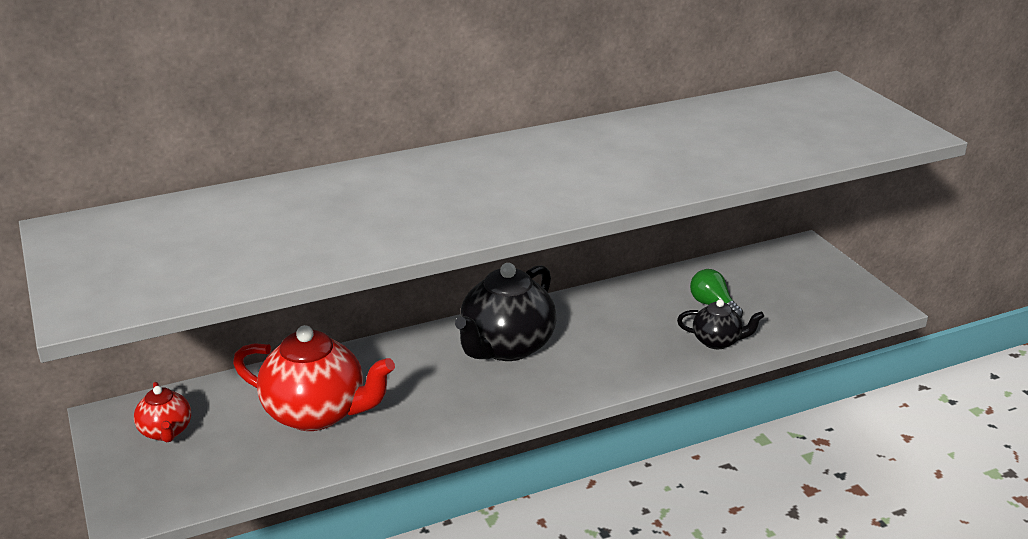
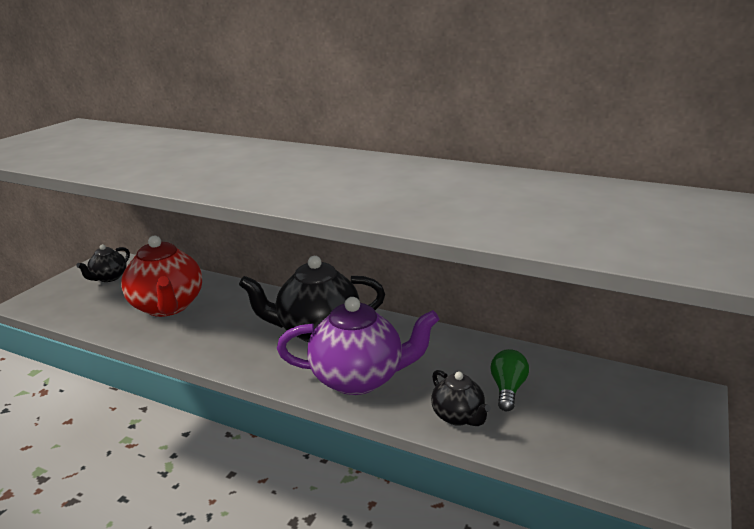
camera: 50 degrees right, 5 degrees down
(166, 431) = (109, 278): red teapot -> black teapot
(612, 360) = (358, 378): none -> purple teapot

